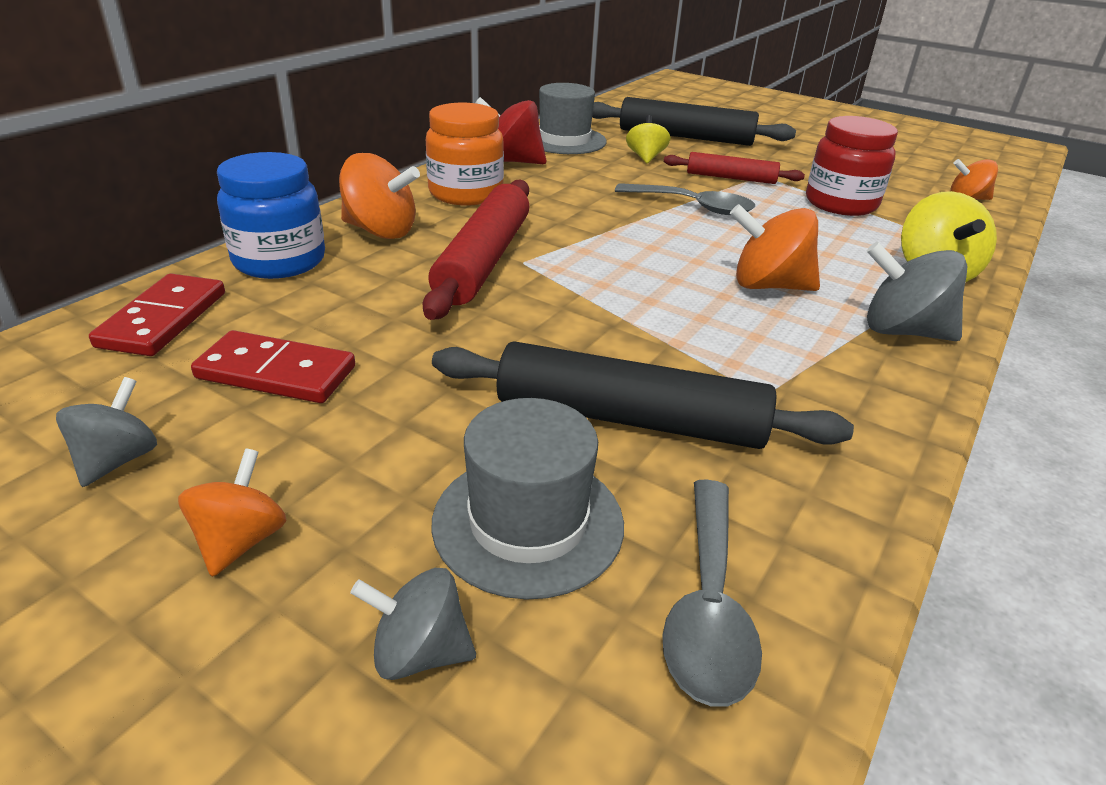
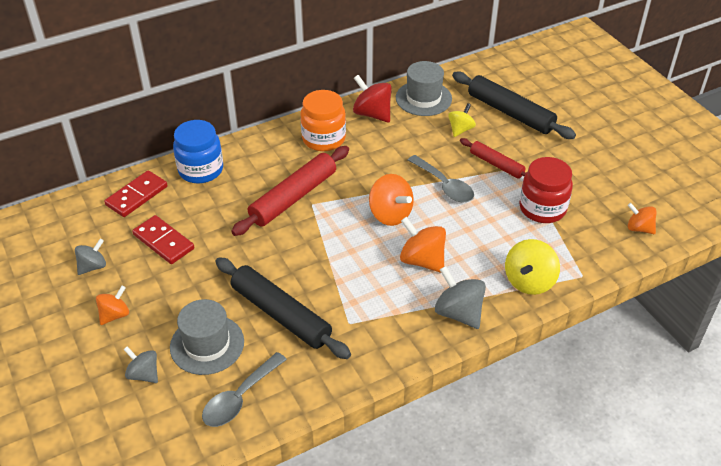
camera: 30 degrees right, 10 degrees up
(381, 231) = (259, 160): orange spinning top -> orange spinning top (390, 214)

